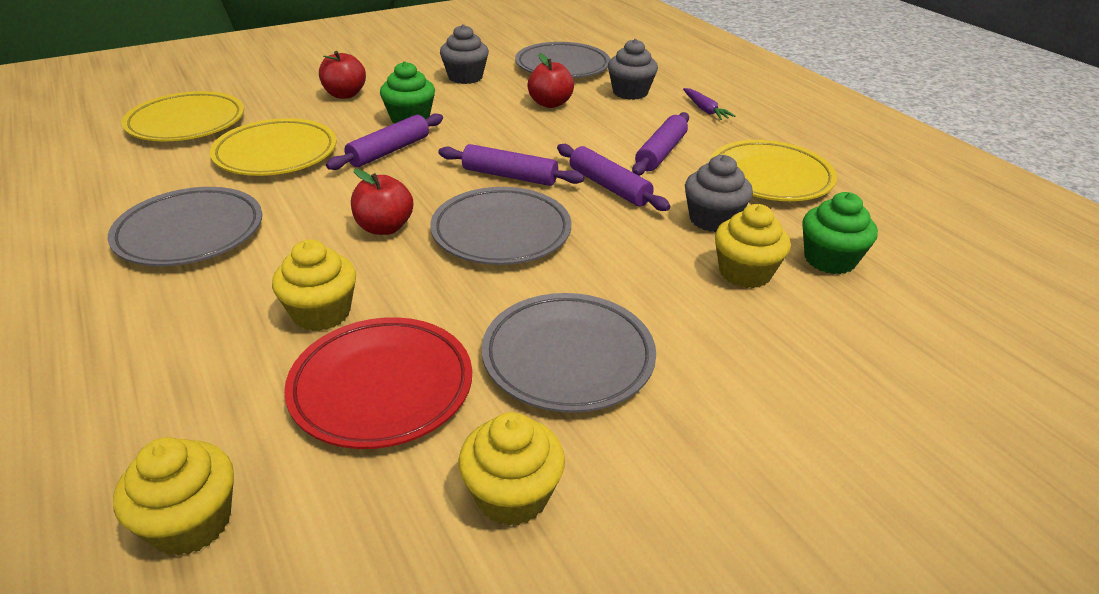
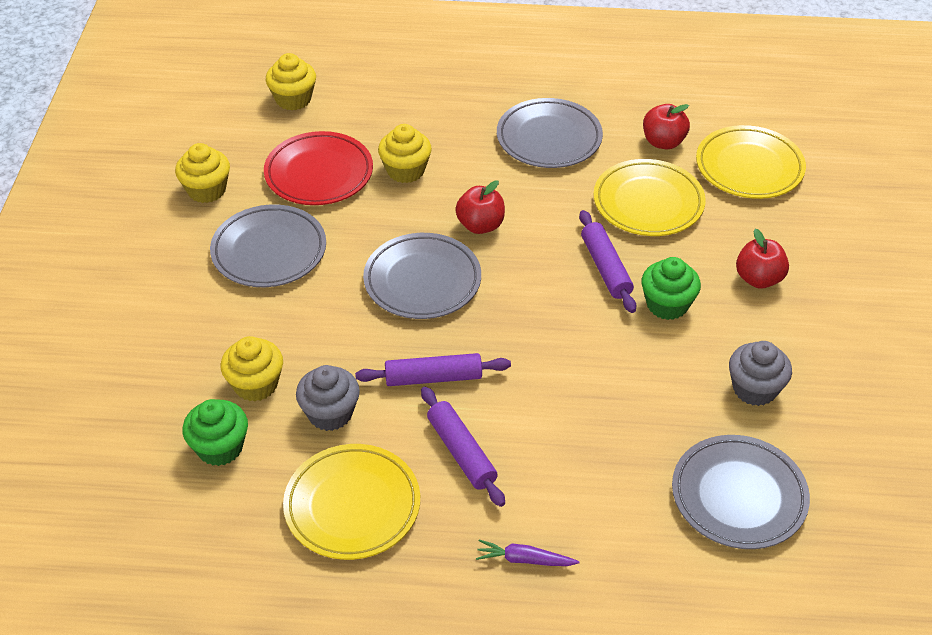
camera: 125 degrees right, 10 degrees up
(509, 176) = (502, 323): purple rolling pin -> none
(550, 103) = (634, 427): red apple -> red apple (663, 142)
(630, 92) = (618, 517): grey cupcake -> none

